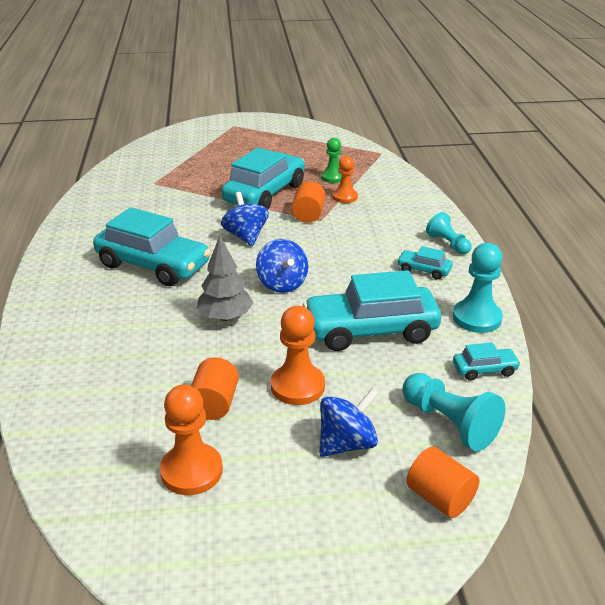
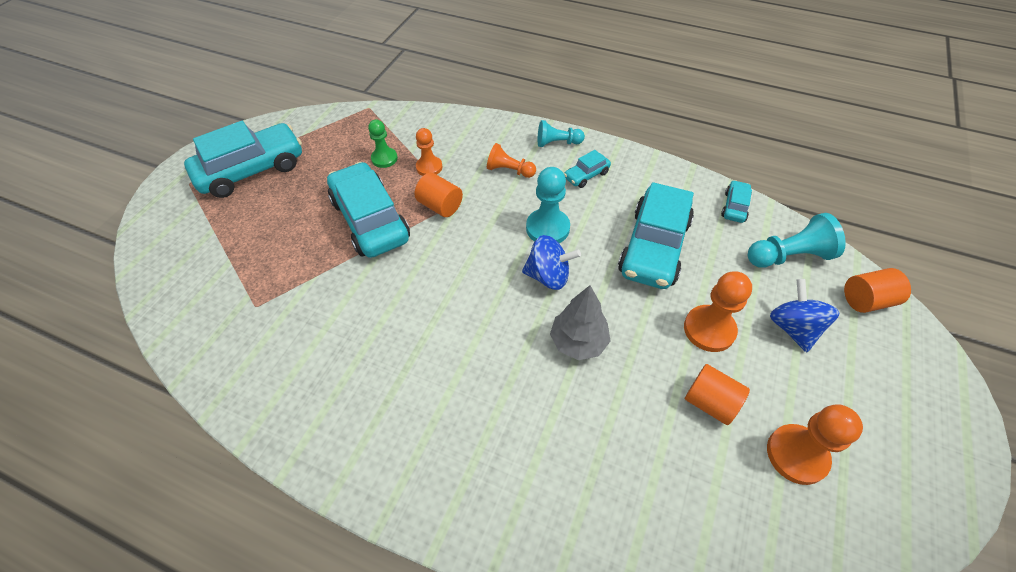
camera: 60 degrees left, 20 degrees up
(153, 265) = (442, 370): turquoise car -> turquoise car (252, 170)
(246, 236) = (443, 269): blue spinning top -> none
(383, 231) = (509, 170): none -> orange pawn
(477, 318) = (669, 178): turquoise pawn -> turquoise pawn (547, 228)

